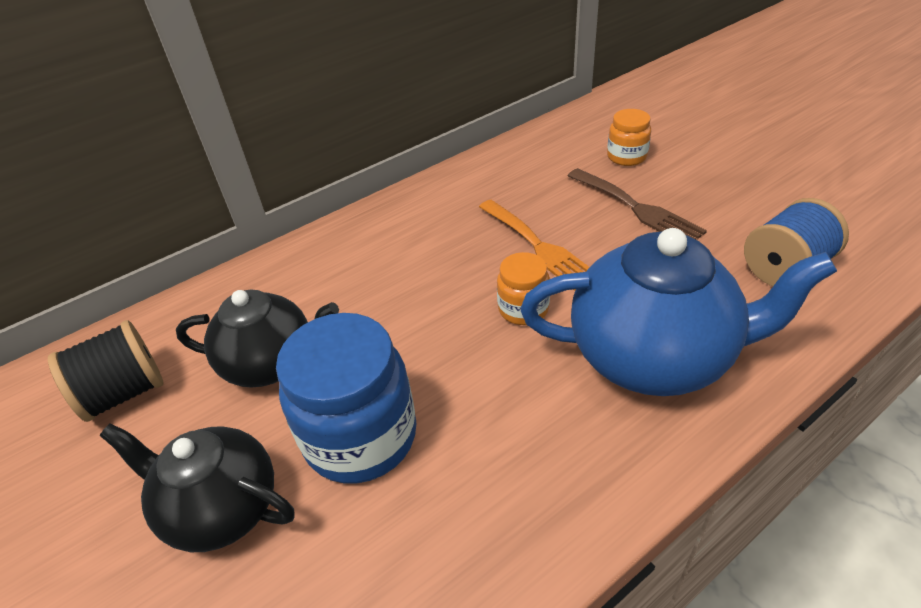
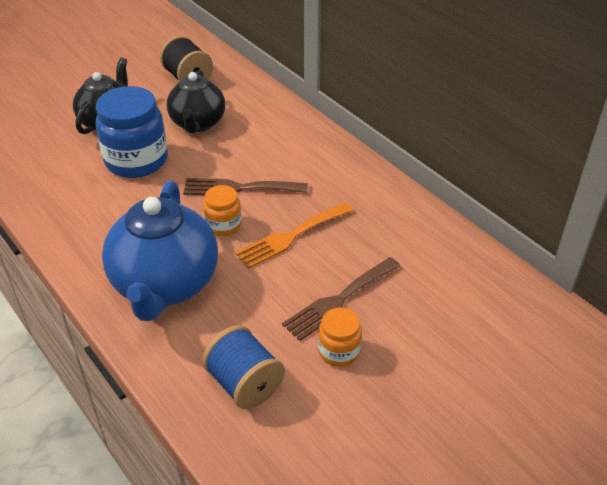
camera: 85 degrees right, 0 degrees up
(443, 300) = (239, 188): none -> brown fork
(626, 157) = (426, 304): orange jar -> orange jar (339, 351)

